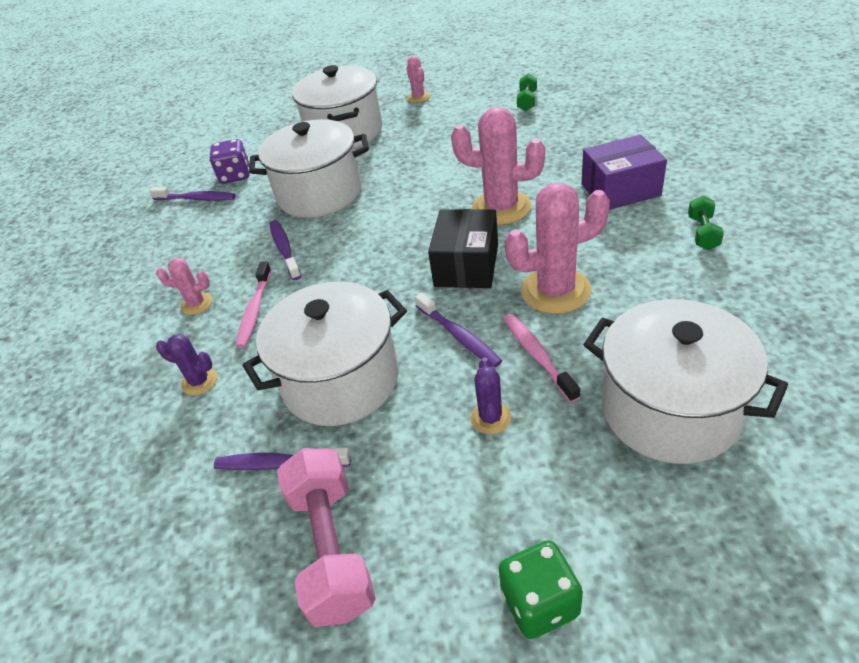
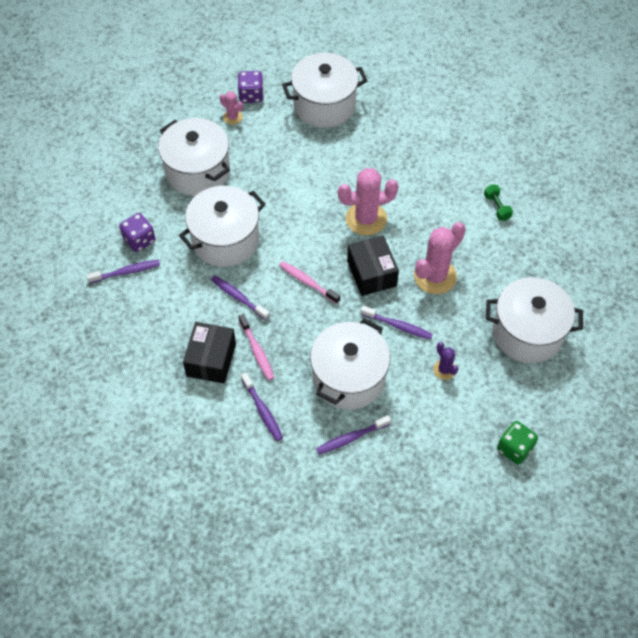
camera: 35 degrees left, 15 degrees up
(196, 304) = (211, 360): pink cactus -> black box
(199, 381) = (262, 410): purple cactus -> purple toothbrush
(332, 548) = (409, 466): pink dumbbell -> none
(452, 84) = (251, 95): none -> purple dice
(527, 101) = (324, 105): green dumbbell -> white pot
(537, 355) = (448, 324): pink toothbrush -> pink toothbrush (307, 282)
(620, 190) = (434, 183): purple box -> none

